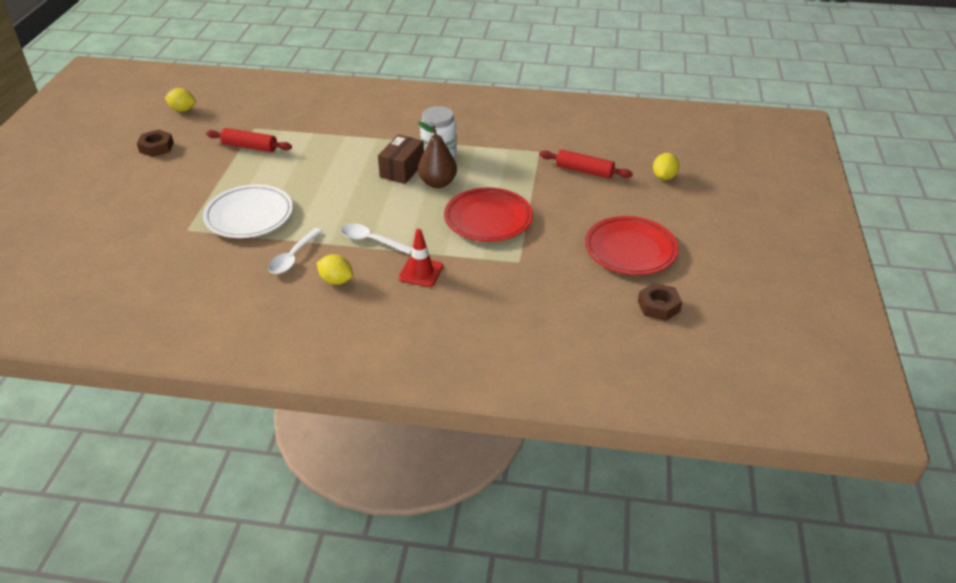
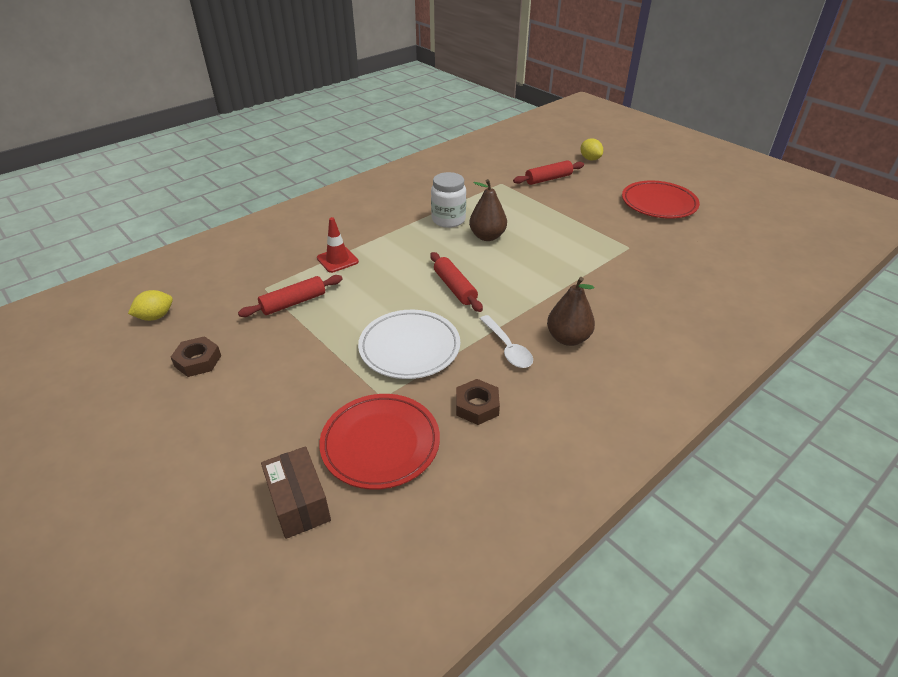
camera: 50 degrees left, 0 degrees up
(336, 280) = (568, 338): yellow lemon -> brown pear
(344, 201) = (455, 288): none -> red rolling pin
(371, 241) = (530, 298): white spoon -> none
(402, 170) = (447, 243): brown box -> brown box (299, 503)
(421, 272) = (599, 293): red traffic cone -> red traffic cone (337, 260)
(488, 219) = (562, 236): red plate -> red plate (380, 444)
(658, 306) = (730, 221): brown nut -> brown nut (477, 406)

